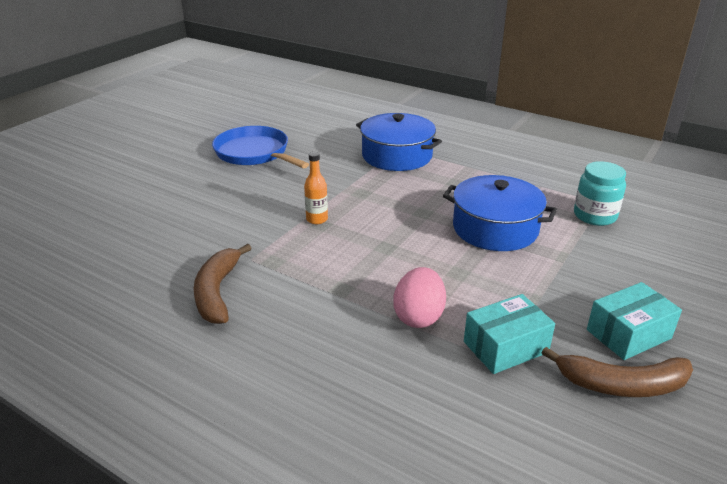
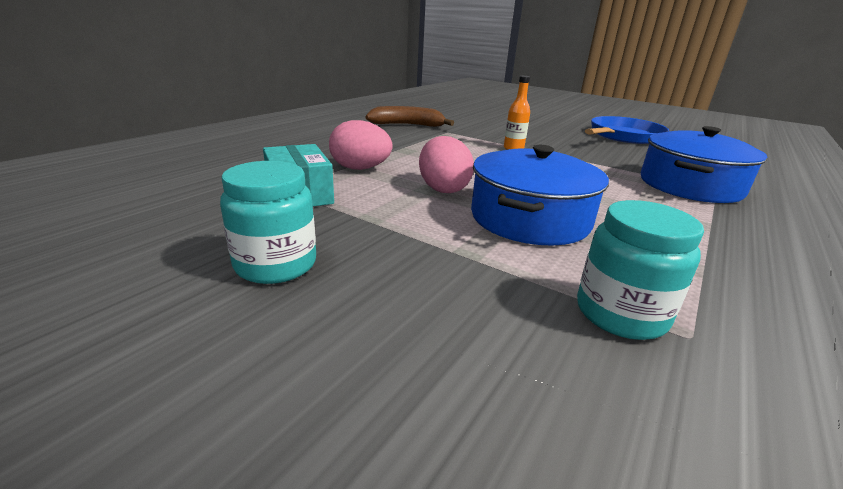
camera: 90 degrees right, 5 degrees down
(453, 264) = (443, 189): none -> pink egg
(622, 385) = (197, 239): brown banana -> none
(628, 334) = (276, 264): turquoise box -> turquoise jar

